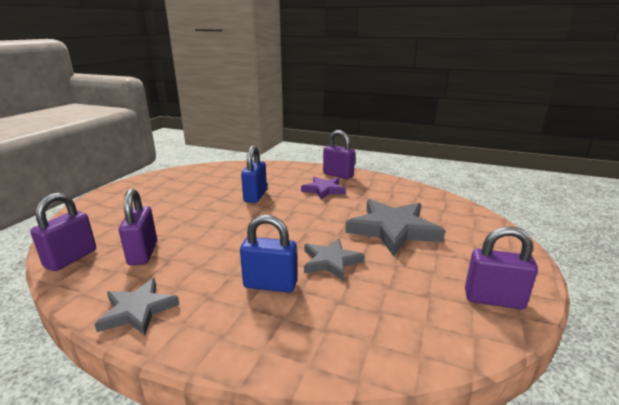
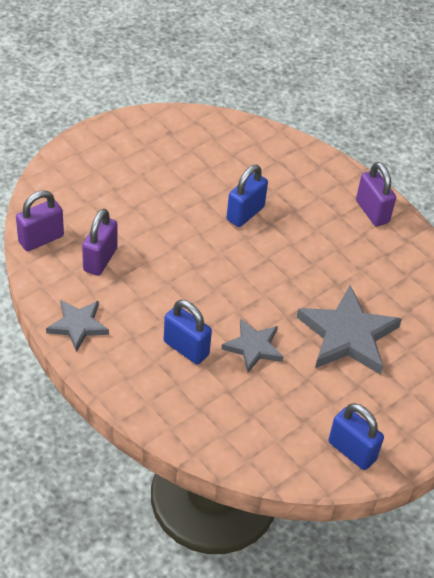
camera: 25 degrees right, 25 degrees up
(324, 190) = (330, 236): purple star -> none
(493, 299) = (352, 451): purple padlock -> blue padlock

